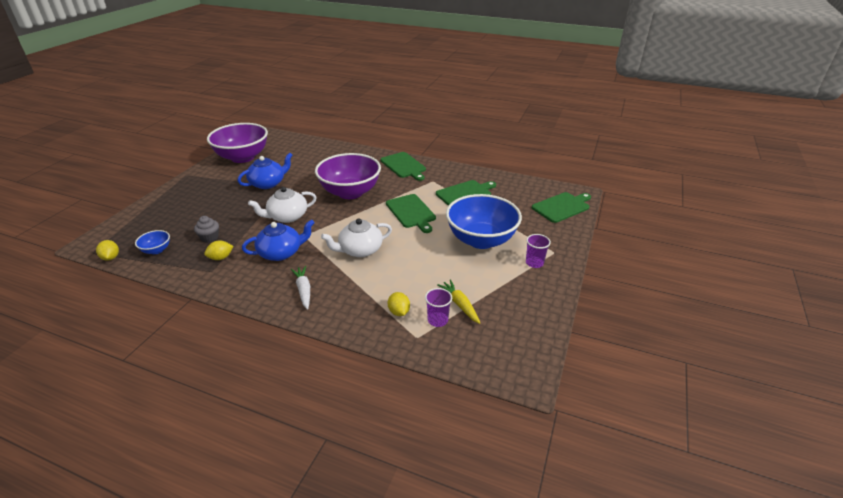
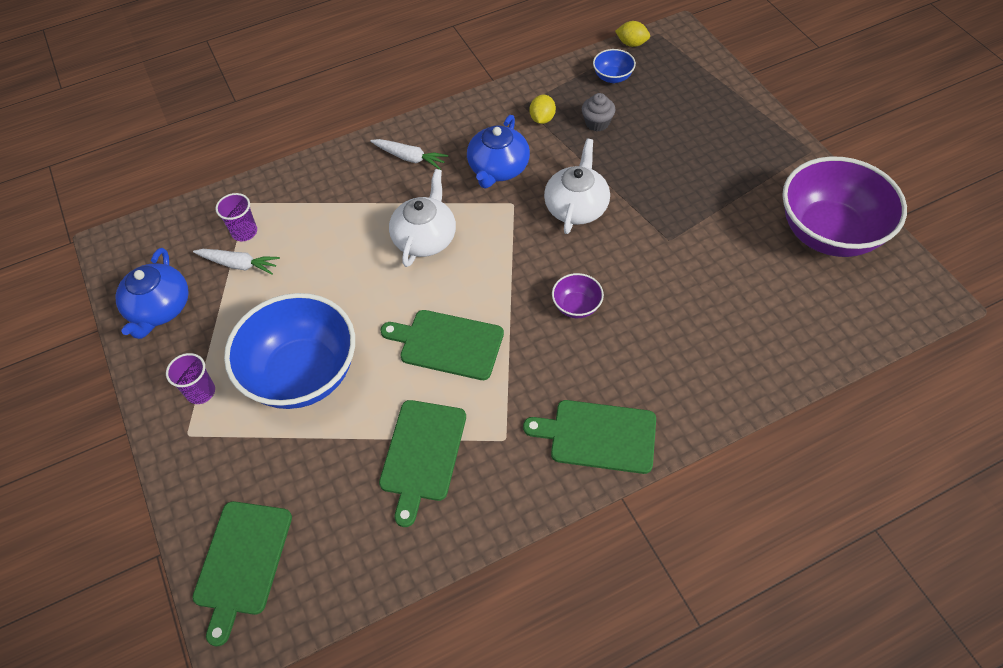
camera: 135 degrees right, 20 degrees up
(268, 183) = (698, 226): blue teapot -> blue teapot (159, 308)
(350, 192) = (576, 306): purple bowl -> purple bowl, size x0.42
(399, 312) = (291, 210): yellow lemon -> none
(460, 304) = (239, 264): yellow carrot -> white carrot

